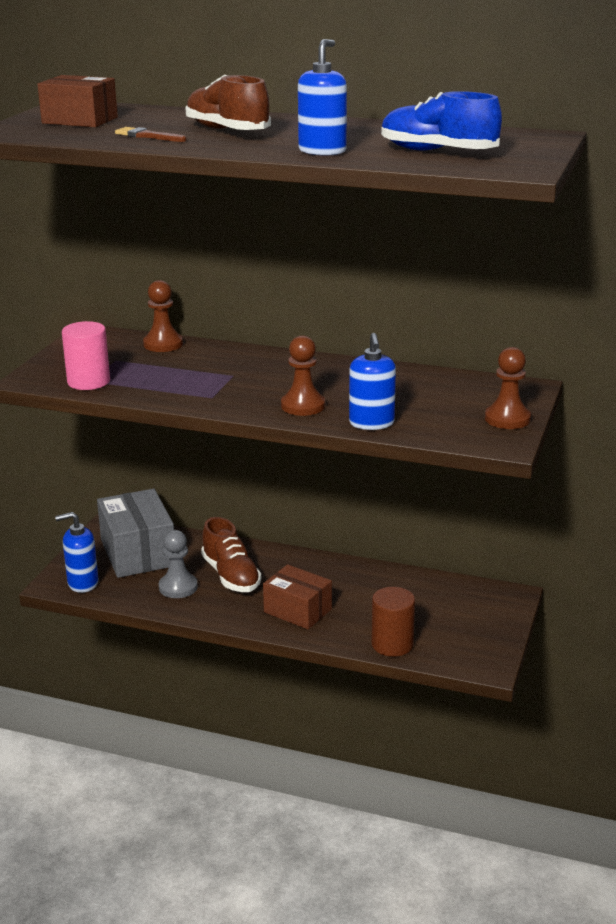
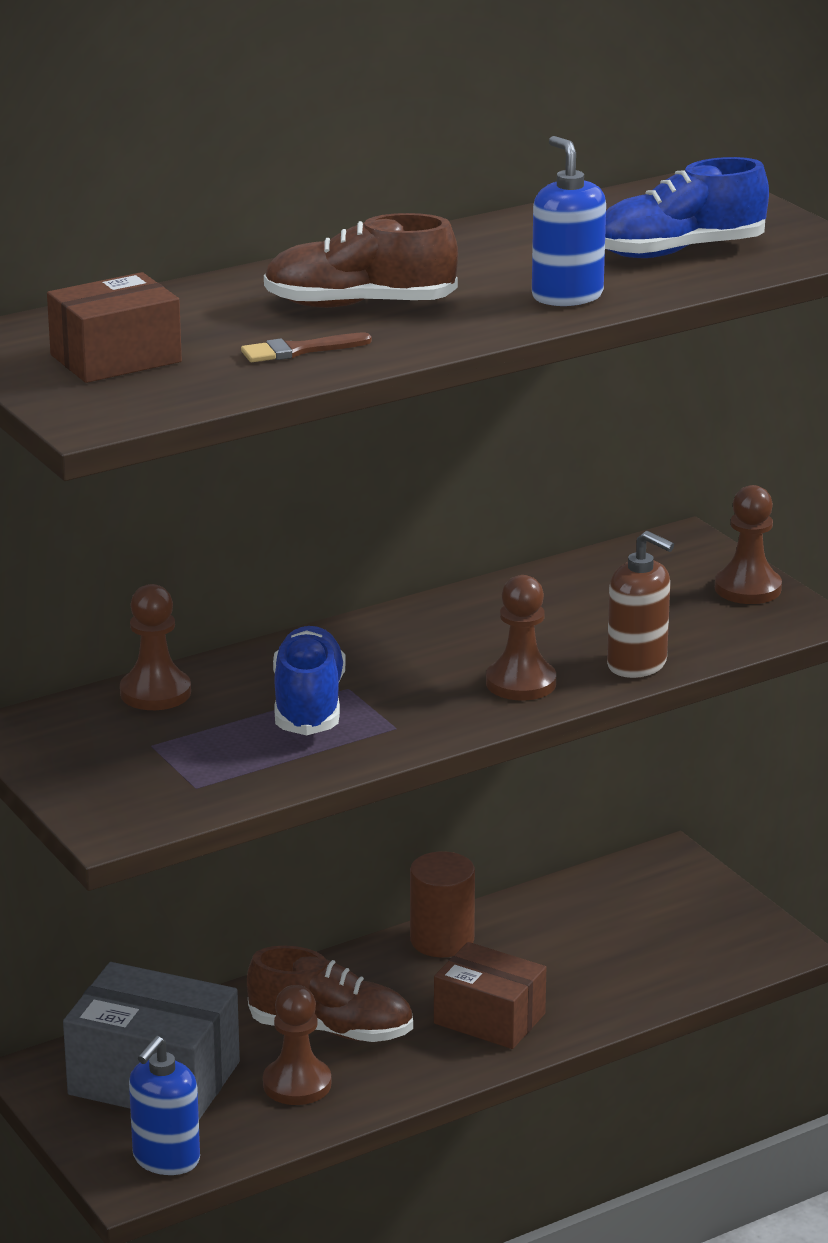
camera: 50 degrees left, 0 degrees up
(88, 382) = (198, 789): pink cylinder -> none
(178, 587) = (297, 1084): grey pawn -> brown pawn
(202, 374) = (308, 705): none -> blue shoe
(297, 611) = (489, 1019): brown box -> brown box turned 45 degrees clockwise
(371, 423) = (637, 664): blue soap dispenser -> brown soap dispenser
(392, 644) = (656, 988): brown cylinder -> brown cylinder (442, 940)

